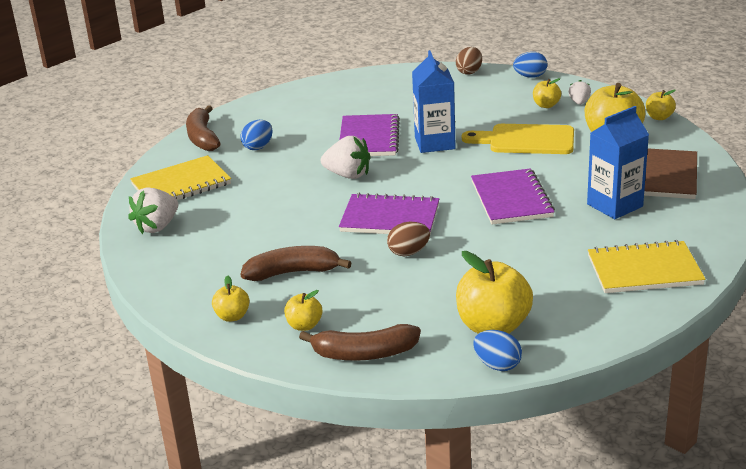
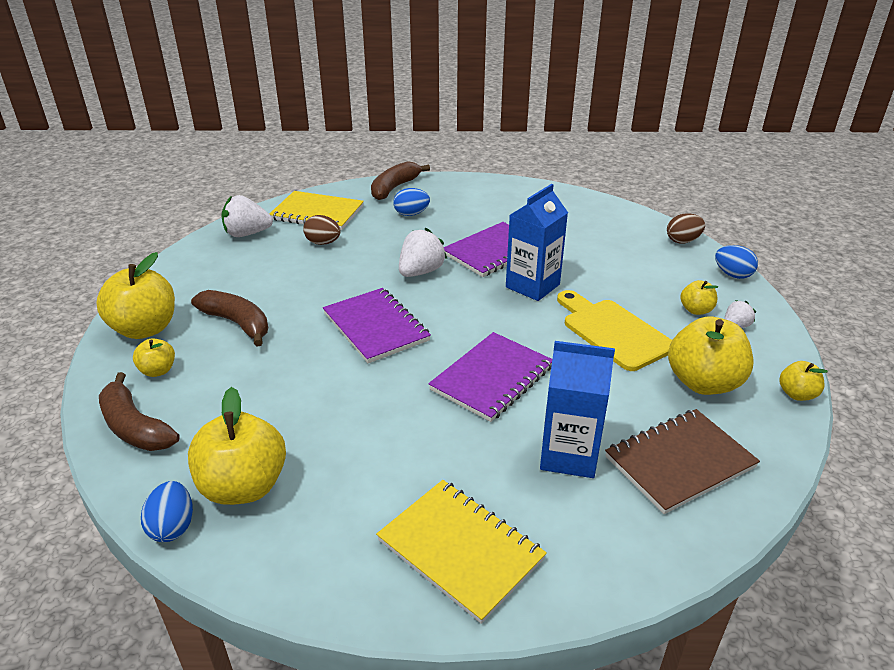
camera: 45 degrees right, 5 degrees up
(232, 316) = (145, 329): yellow apple -> yellow apple, size x1.97
(348, 175) = (421, 272): white strawberry -> white strawberry turned 120 degrees counterclockwise
(409, 252) = (329, 366): brown egg -> brown egg (323, 243)

